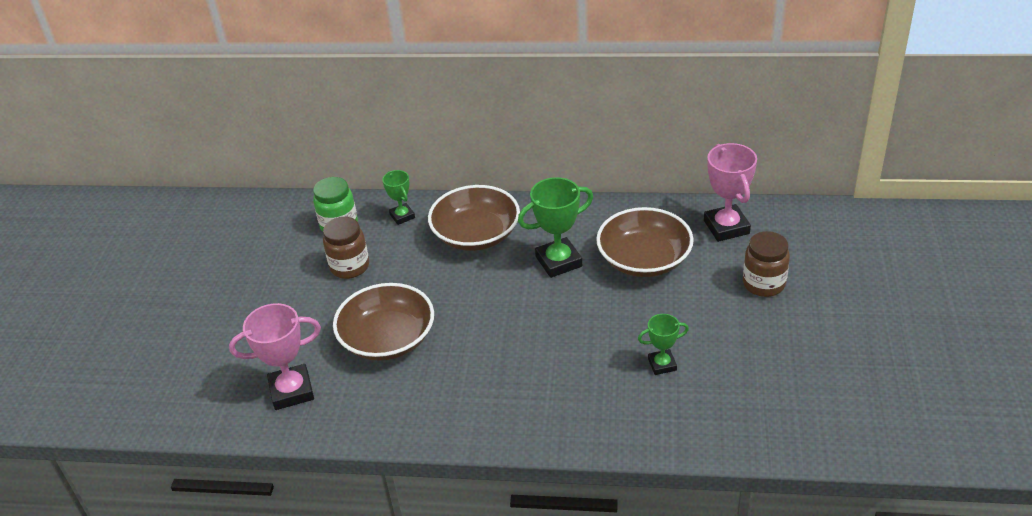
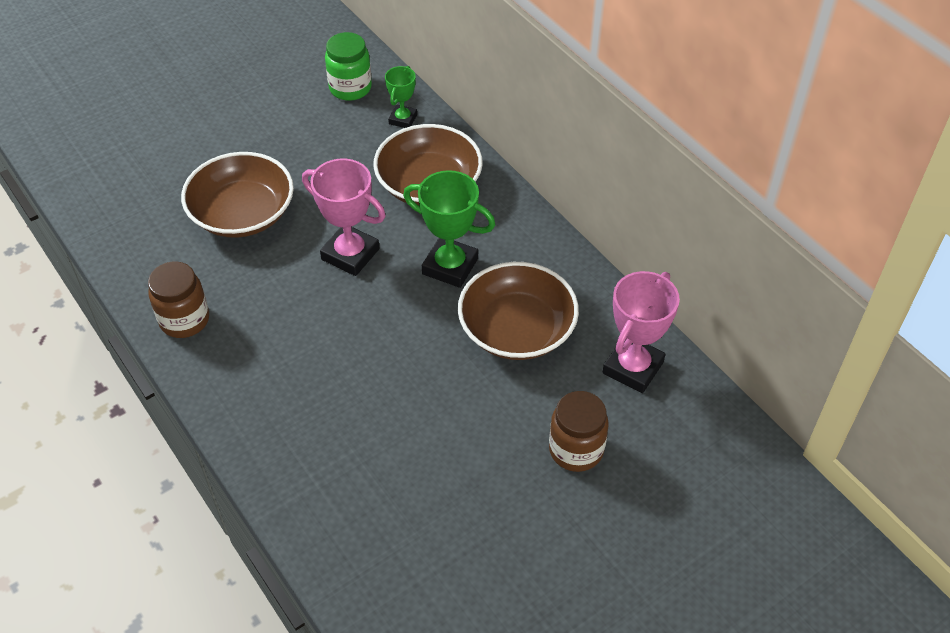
camera: 45 degrees right, 10 degrees up
(291, 391) = (132, 194): pink trophy -> pink trophy (350, 254)
(350, 267) = (306, 130): brown jar -> brown jar (184, 320)
(662, 364) = (382, 432): green trophy -> none

